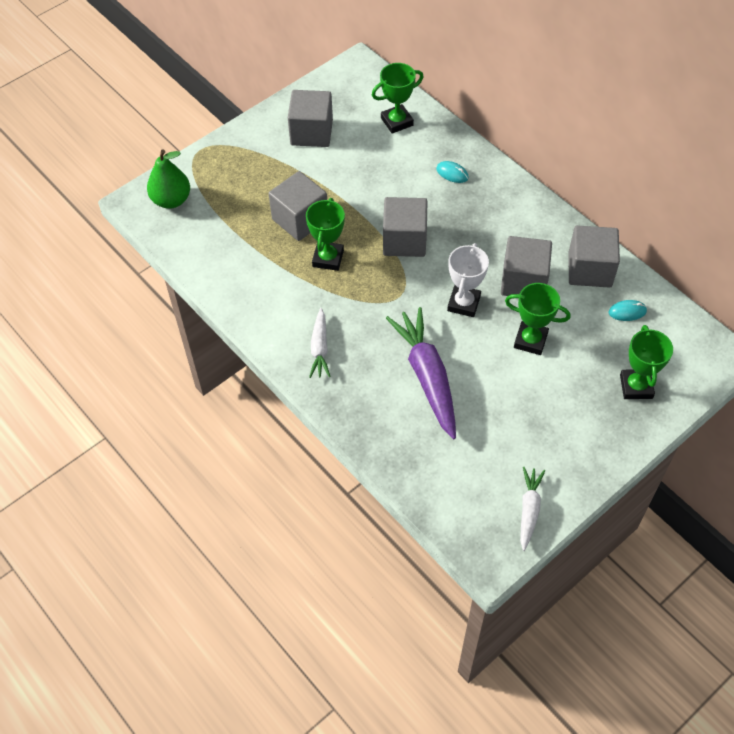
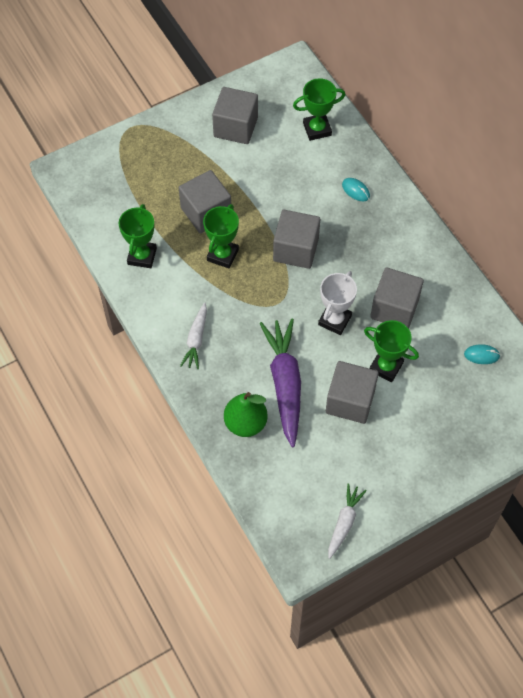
camera: 10 degrees right, 5 degrees up
(171, 200) = (95, 173): green pear -> green pear (245, 423)
(589, 269) = (458, 308): grey cube -> grey cube (350, 401)
(636, 386) = (470, 427): green trophy -> green trophy (142, 256)

